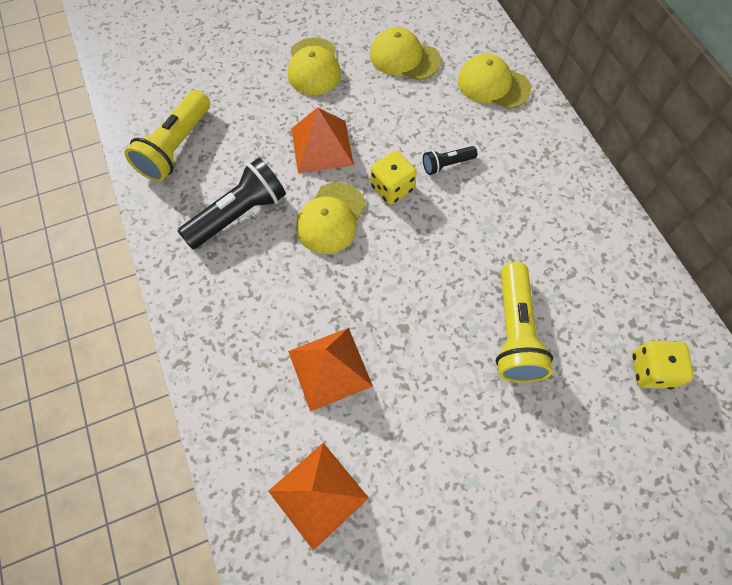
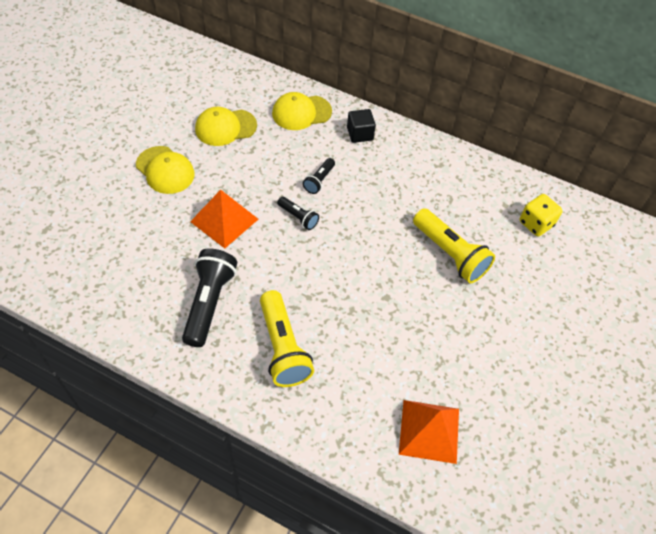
camera: 45 degrees left, 10 degrees down
(176, 147) = (113, 289): yellow flashlight -> yellow flashlight (283, 347)
(330, 368) = (365, 354): orange pyramid -> none
(331, 218) = (276, 263): yellow cap -> none
(392, 188) = (298, 217): yellow dice -> black flashlight
(534, 142) = (360, 134): none -> black cube

